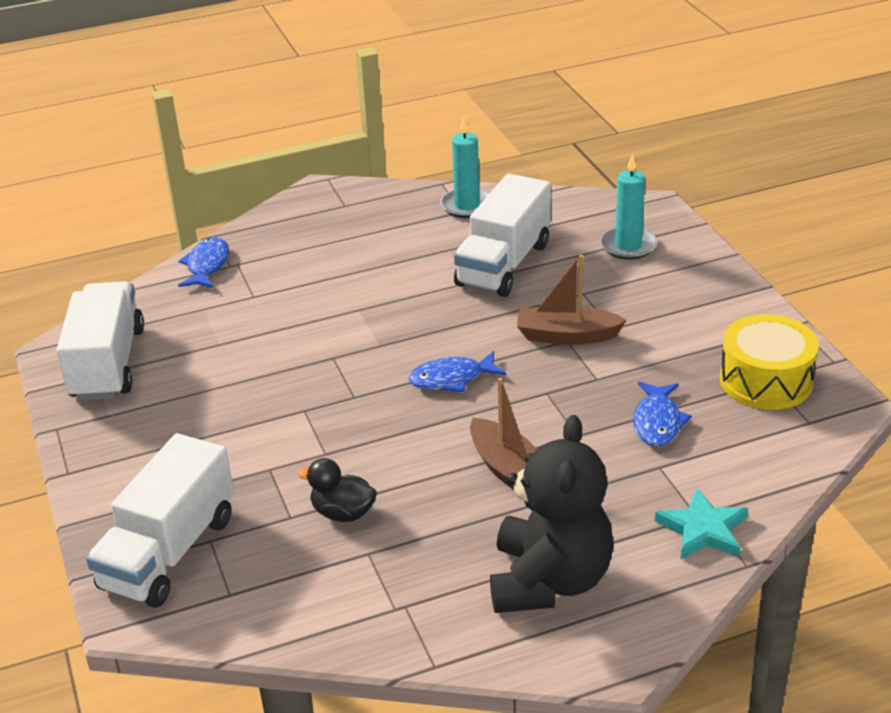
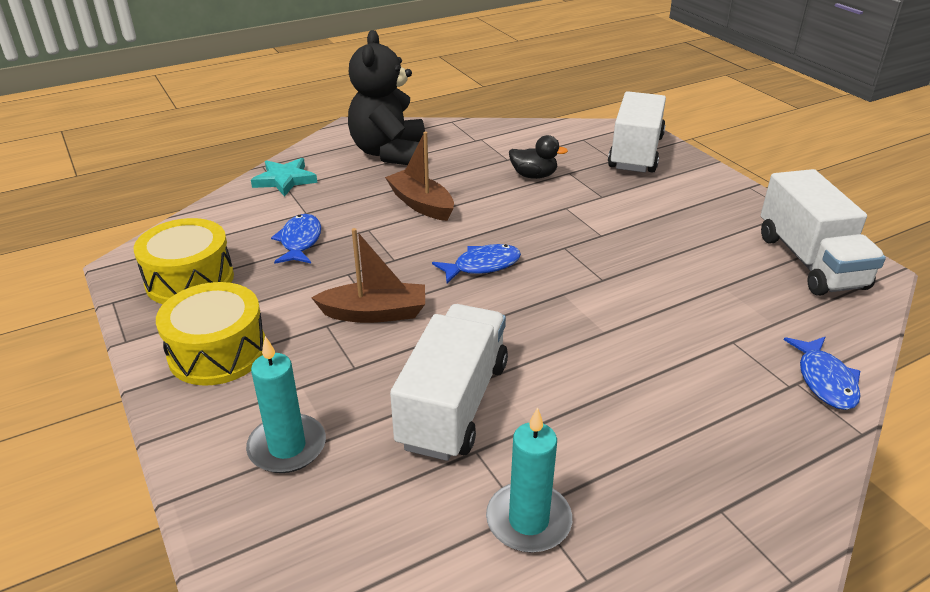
camera: 170 degrees right, 0 degrees up
(706, 310) = (218, 352): none -> yellow drum

